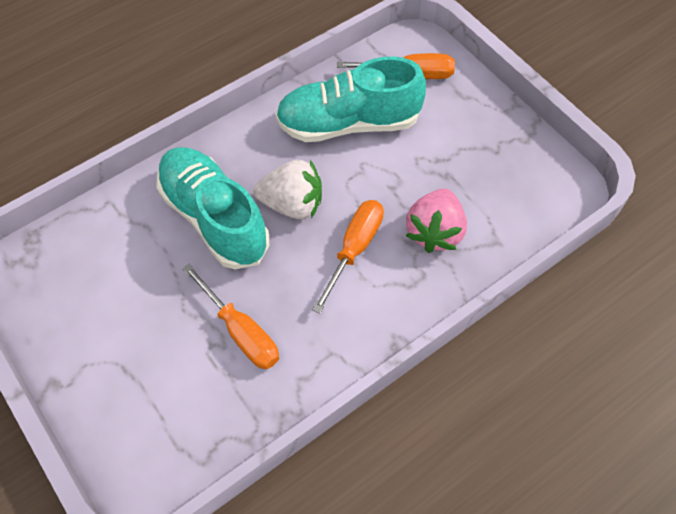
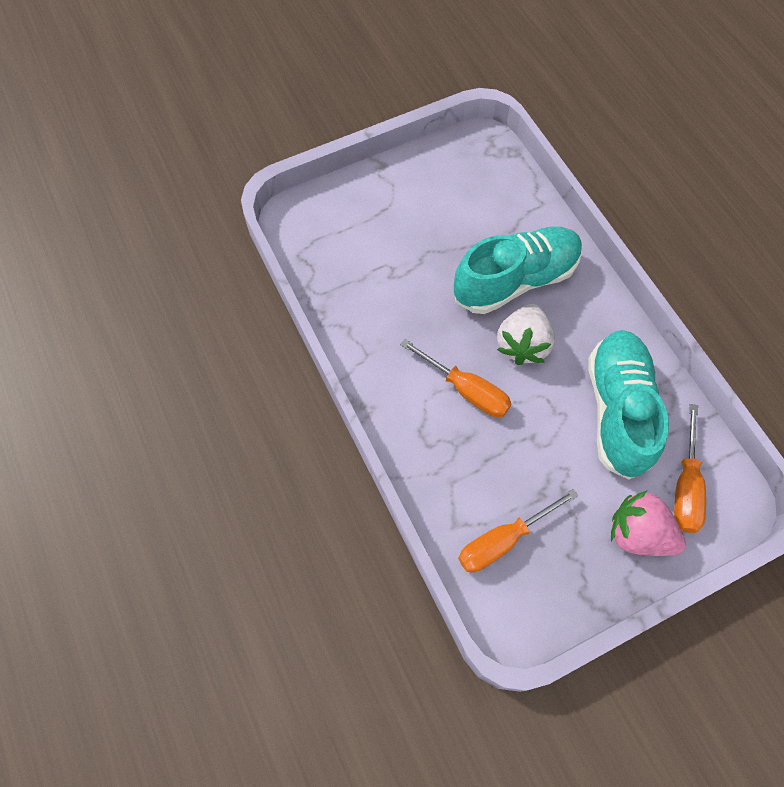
camera: 100 degrees right, 5 degrees up
(241, 332) = (400, 290): orange screwdriver -> orange screwdriver (503, 540)
(434, 232) = (475, 466): pink strawberry -> pink strawberry (638, 533)

